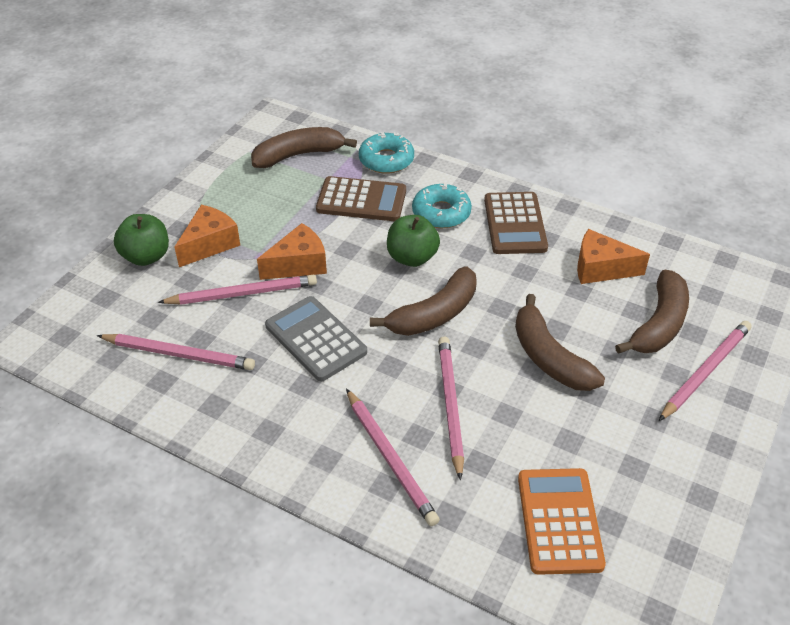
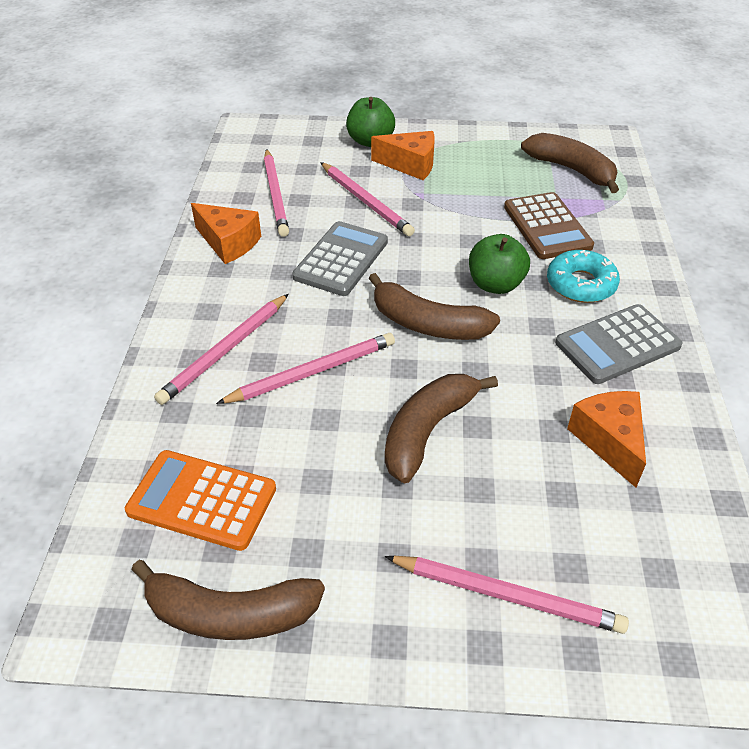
camera: 65 degrees right, 0 degrees up
(298, 264) = (426, 219): orange cheese -> orange cheese (229, 243)
(386, 160) = (623, 223): turquoise donut -> none
(515, 224) = (617, 345): brown calculator -> grey calculator
(559, 521) = (202, 500): orange calculator -> orange calculator turned 135 degrees counterclockwise
(659, 324) = (556, 524): brown banana -> brown banana (230, 613)

